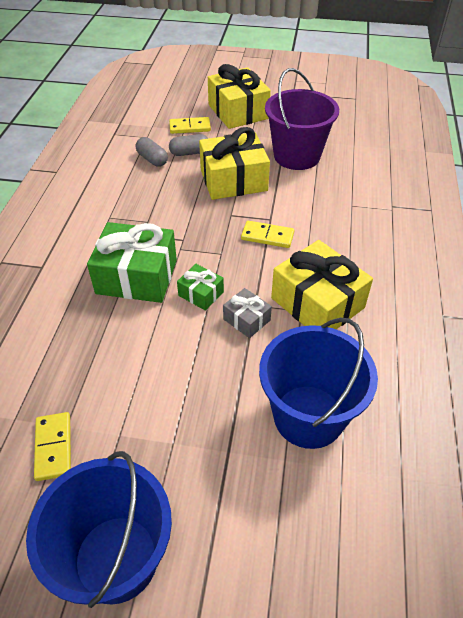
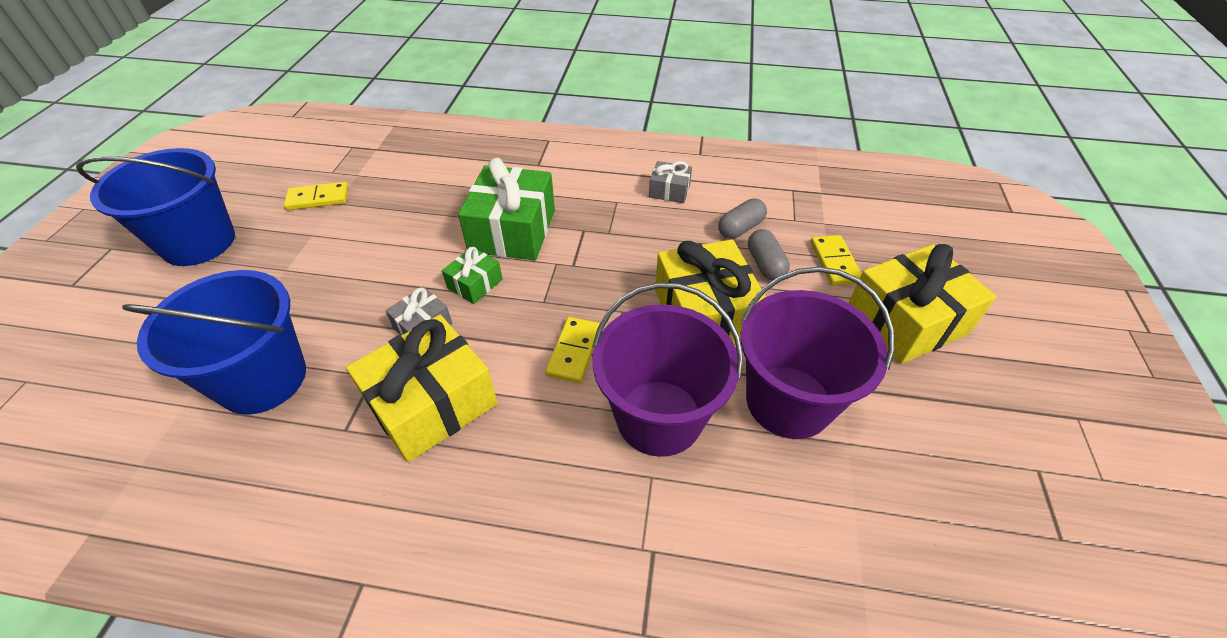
camera: 90 degrees right, 0 degrees up
(102, 189) = (669, 191): none -> grey gift
(314, 201) = (659, 417): none -> purple bucket

